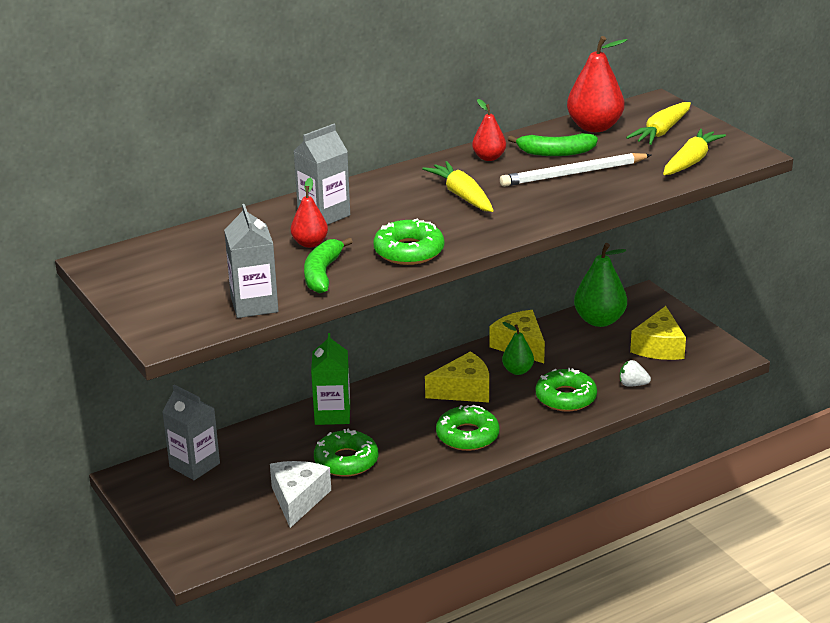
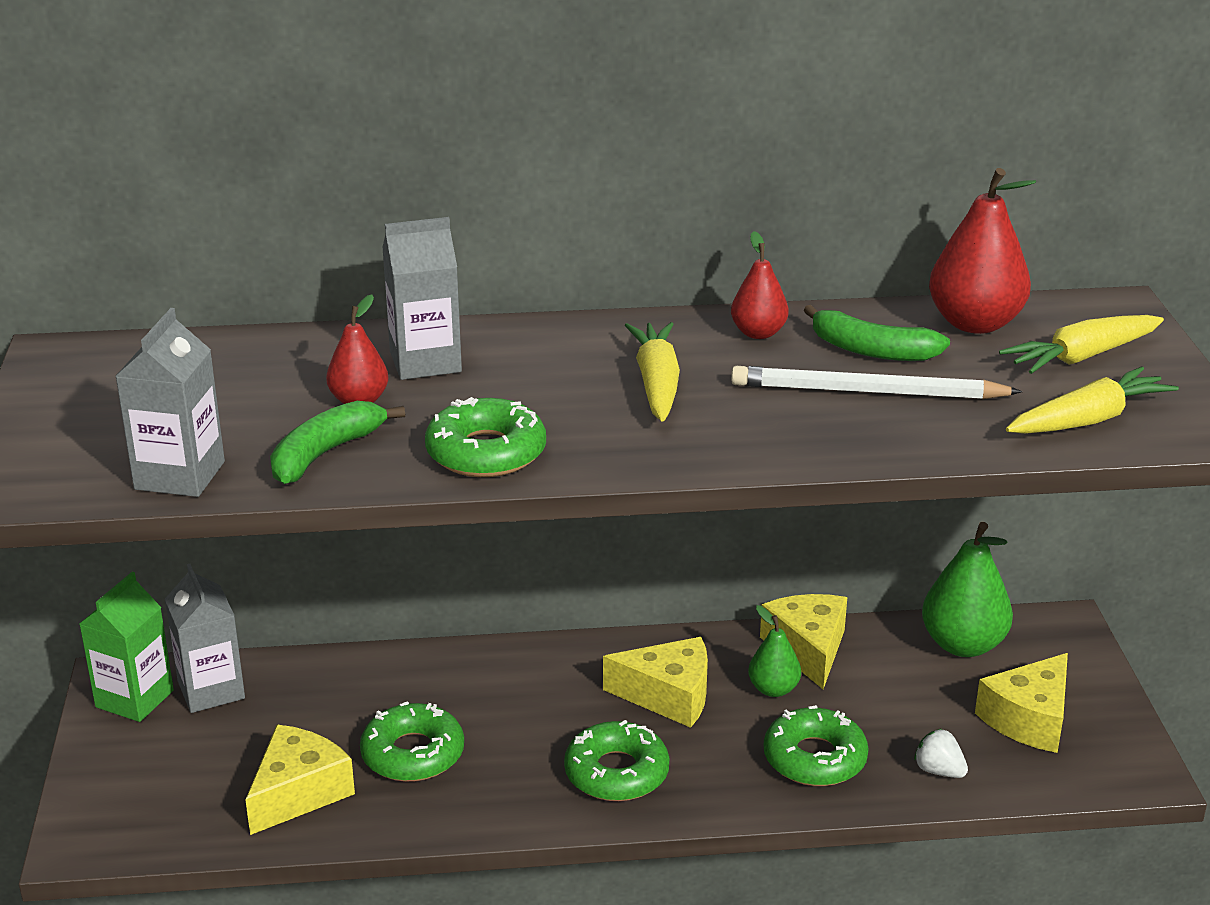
camera: 25 degrees right, 0 degrees up
(298, 499) = (298, 792): white cheese -> yellow cheese
(332, 414) = (453, 673): green carton -> green carton (134, 699)

